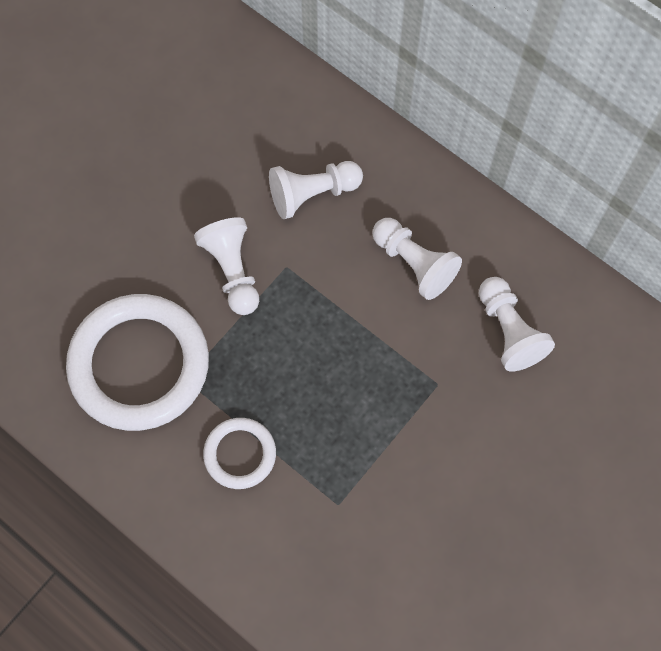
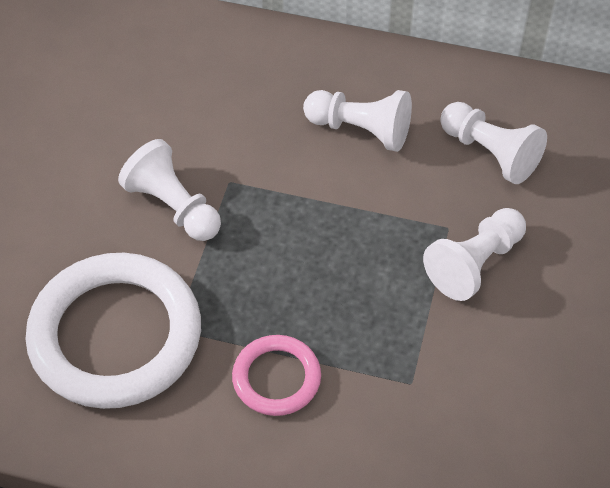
camera: 25 degrees left, 15 degrees down
(240, 454) = (276, 378): white ring -> pink ring
(312, 194) = (221, 107): white pawn -> white pawn (474, 263)

